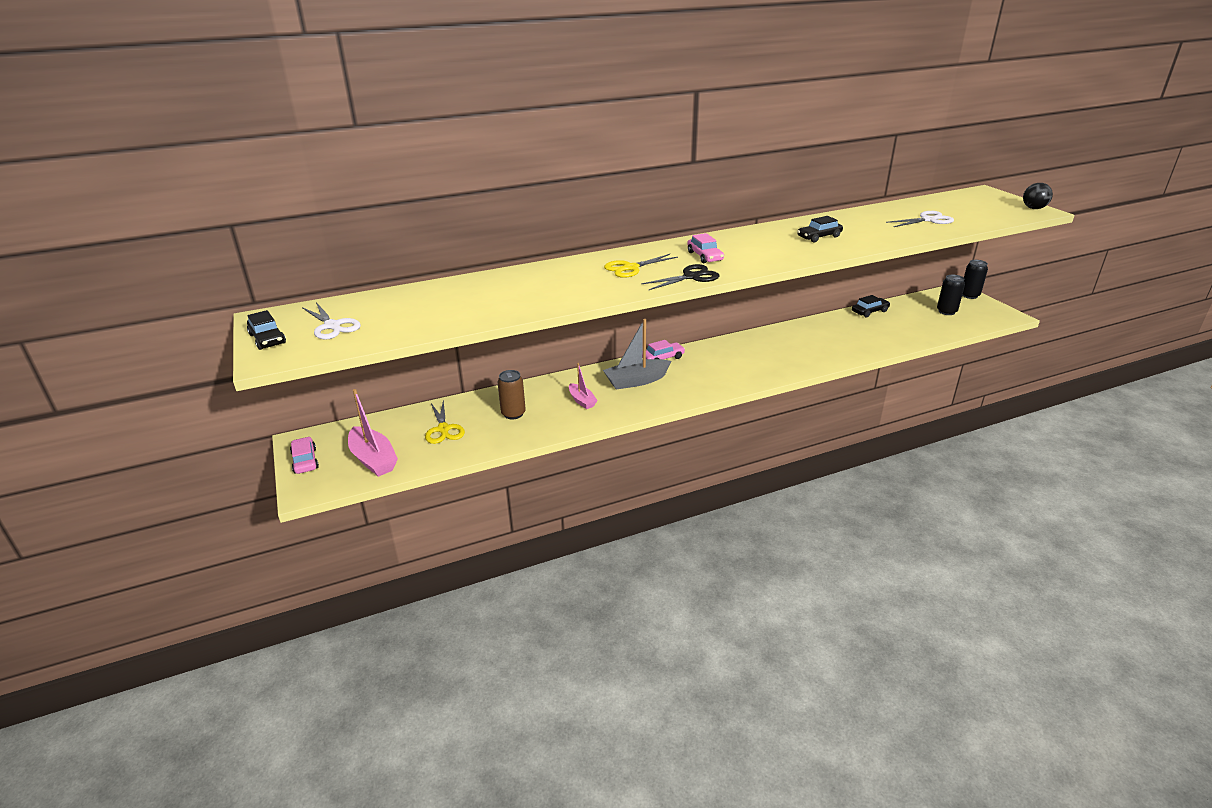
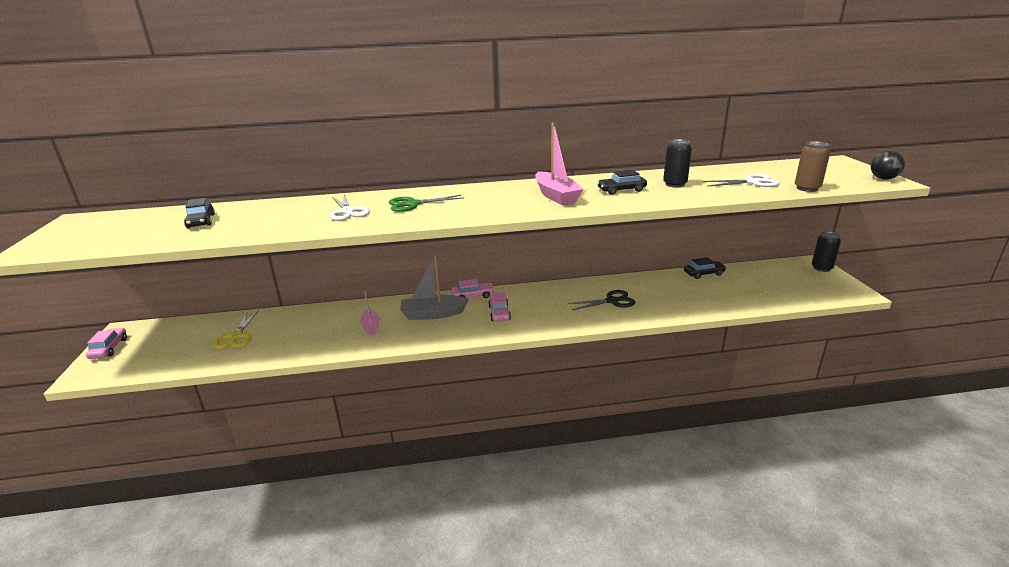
camera: 15 degrees right, 5 degrees down
(267, 339) = (52, 236): black car -> black car (201, 221)
(332, 326) = (112, 230): white scissors -> white scissors (348, 211)
(373, 459) = (159, 355): pink boat -> pink boat (556, 196)
(513, 414) = (304, 330): brown can -> brown can (807, 188)
(630, 268) = (413, 204): yellow scissors -> green scissors
(691, 277) = (458, 216): black scissors -> black scissors (612, 301)
(705, 256) = (492, 199): pink car -> pink car (499, 313)
(946, 311) = (787, 282): black can -> black can (674, 184)

